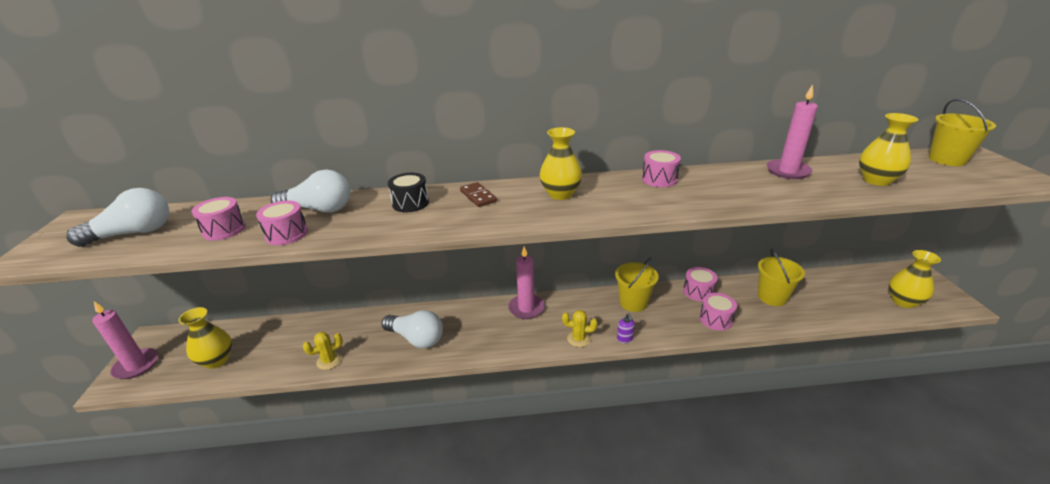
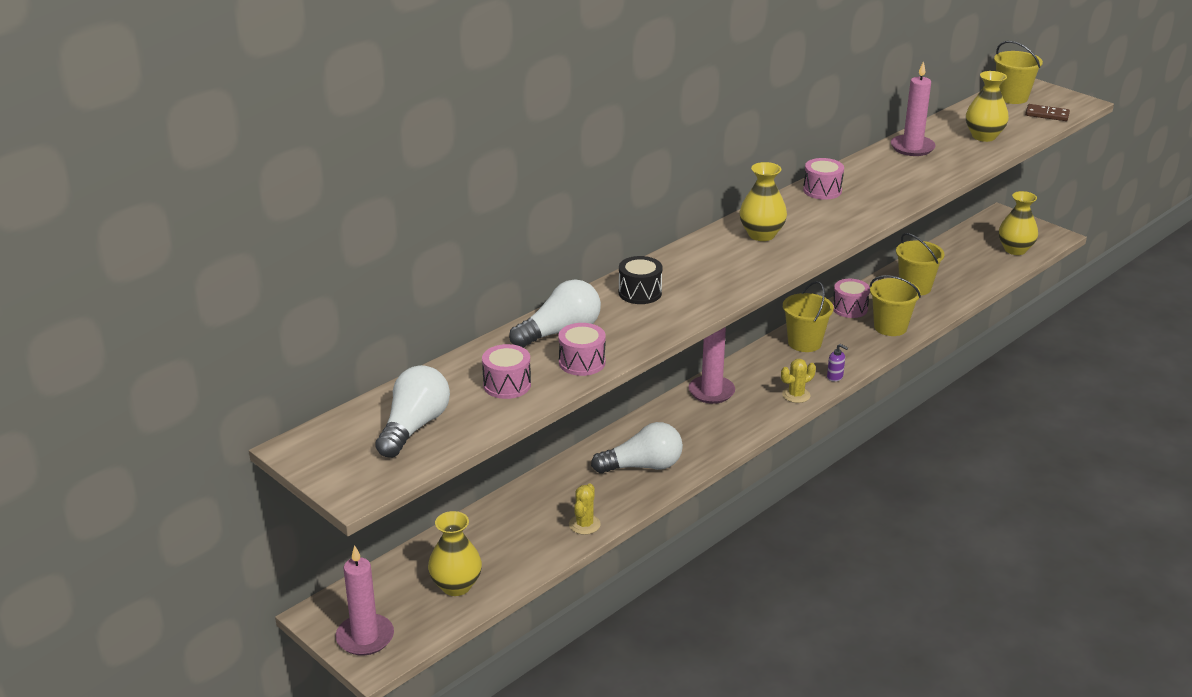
camera: 40 degrees left, 0 degrees up
(478, 196) = (691, 263): brown domino -> brown domino (1047, 115)
(715, 319) = (890, 327): pink drum -> yellow bucket

